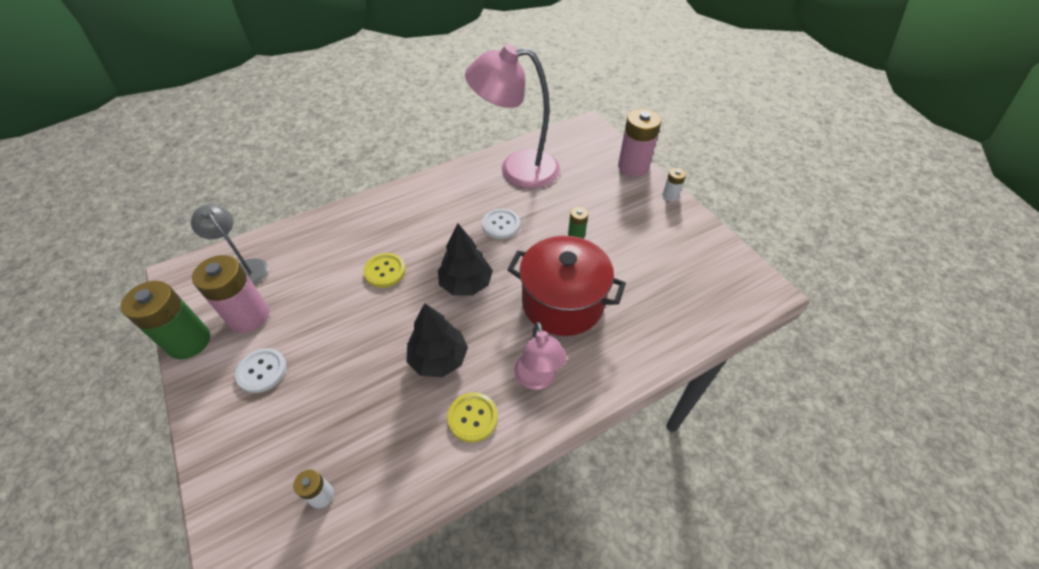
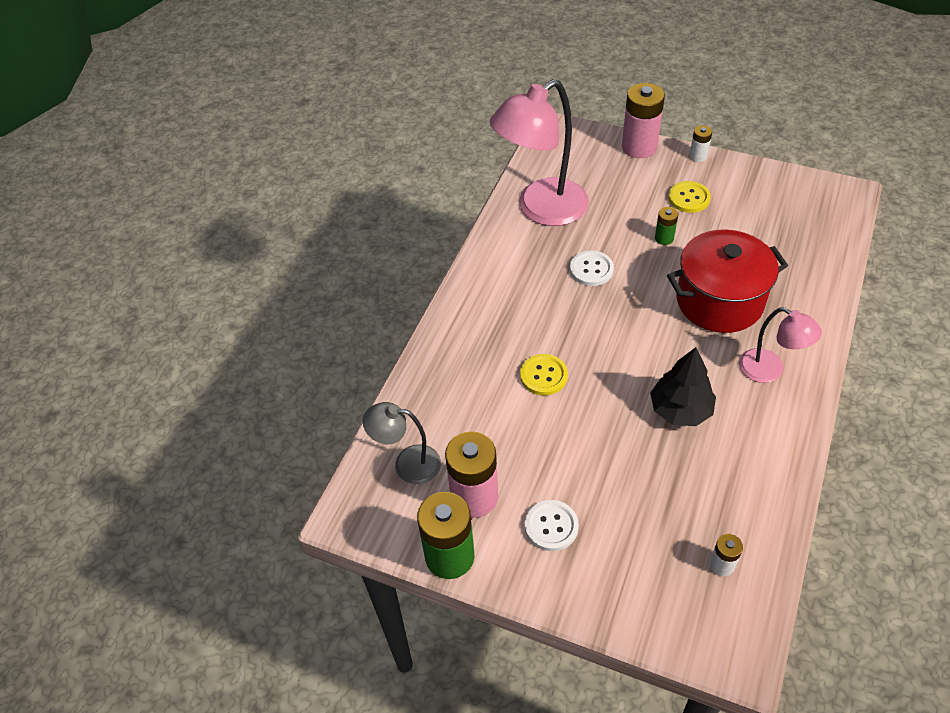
camera: 35 degrees left, 0 degrees up
(466, 283) = (626, 338): black tree -> none
(472, 418) = (758, 431): yellow button -> yellow button (689, 198)

